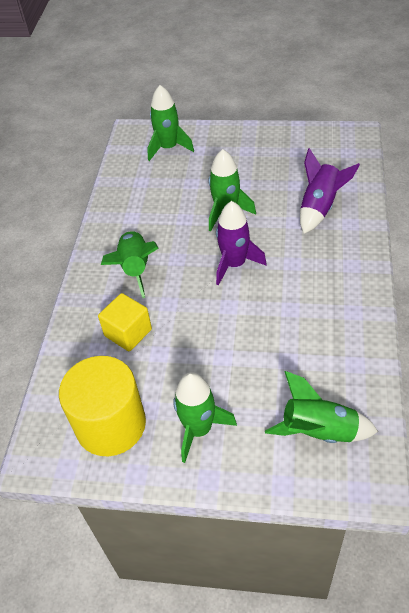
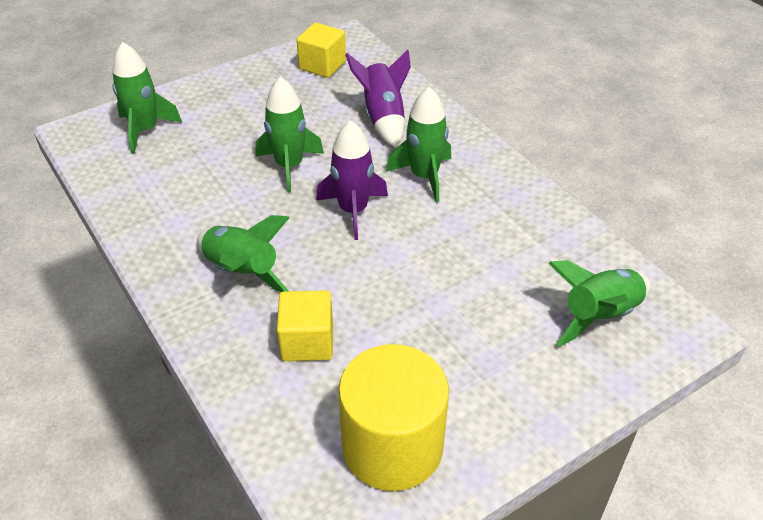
camera: 45 degrees left, 5 degrees down
(199, 429) = (490, 387): green rocket -> green rocket (424, 176)
(318, 148) = (322, 65): none -> yellow cube

